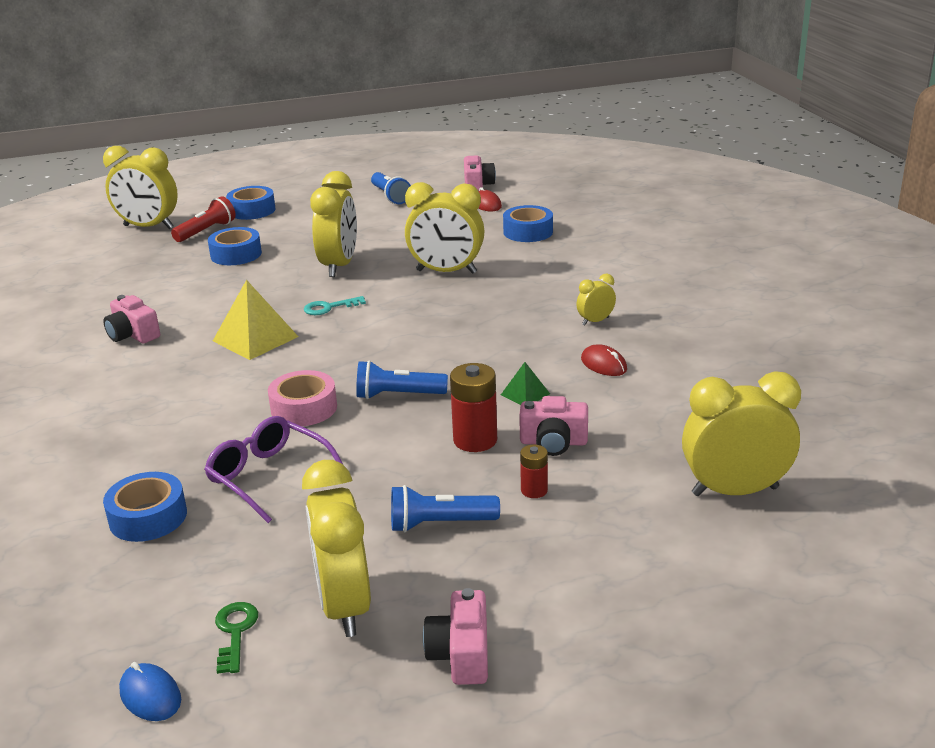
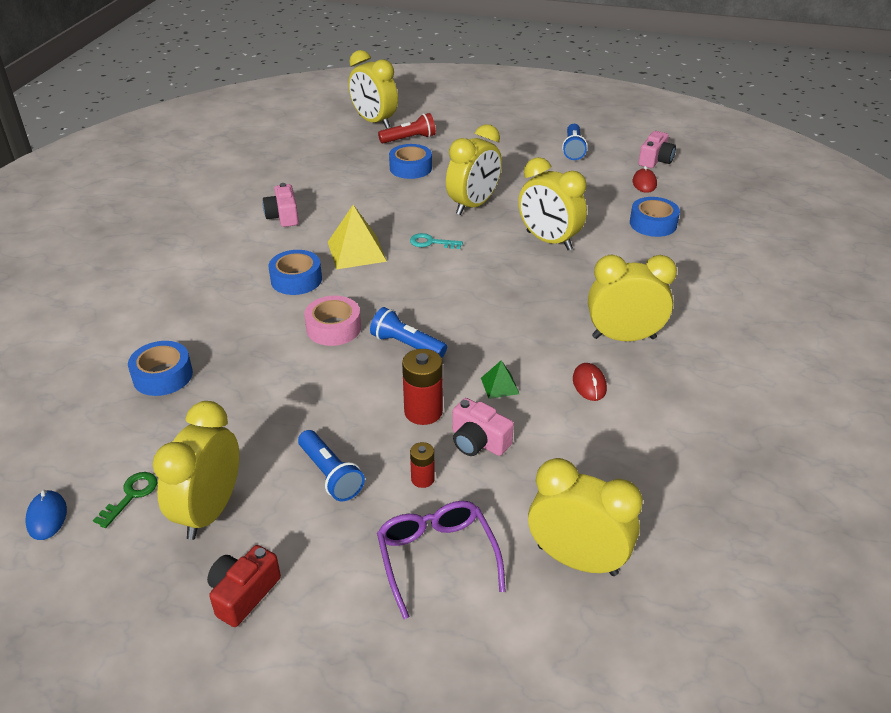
camera: 30 degrees right, 10 degrees up
(252, 210) = (458, 129): blue tape -> blue tape (296, 279)
(269, 476) = (260, 377): purple glasses -> purple glasses (436, 557)
(439, 524) = (330, 475): blue flashlight -> blue flashlight turned 150 degrees counterclockwise
(461, 654) = (243, 594): pink camera -> red camera
(595, 321) = (624, 337): yellow clock -> yellow clock, size x2.10

